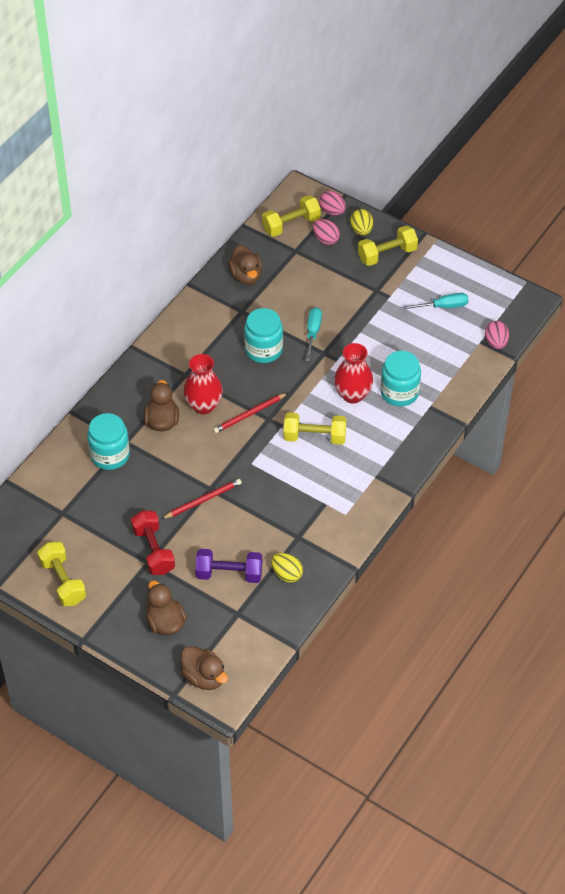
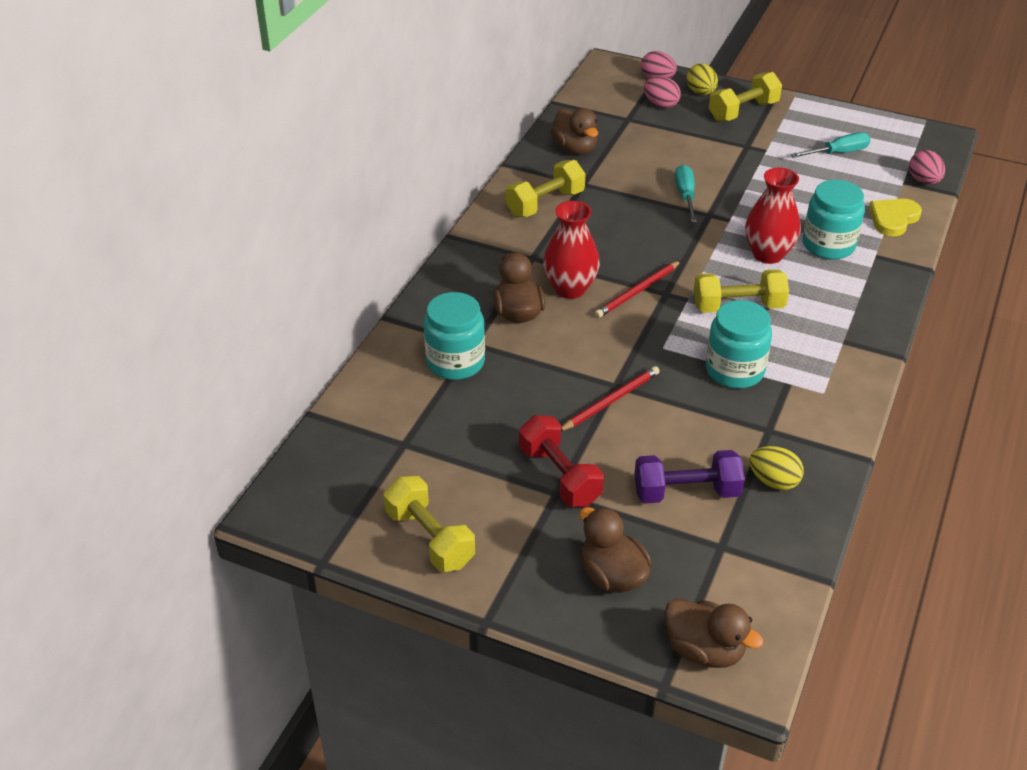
camera: 10 degrees left, 10 degrees down
(263, 350) = (628, 220): turquoise jar -> turquoise jar (734, 370)
(291, 225) = (612, 96): yellow dumbbell -> yellow dumbbell (545, 203)
(457, 375) = (893, 219): none -> yellow heart

